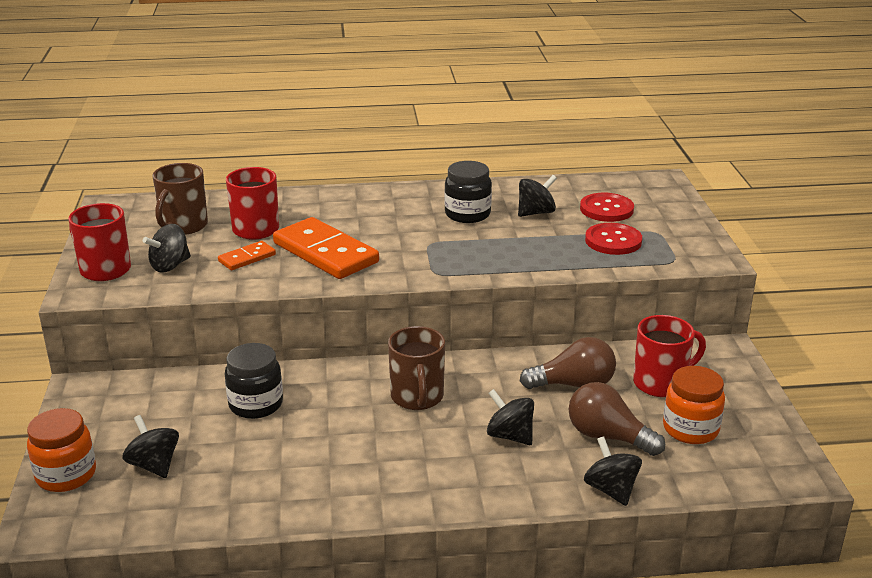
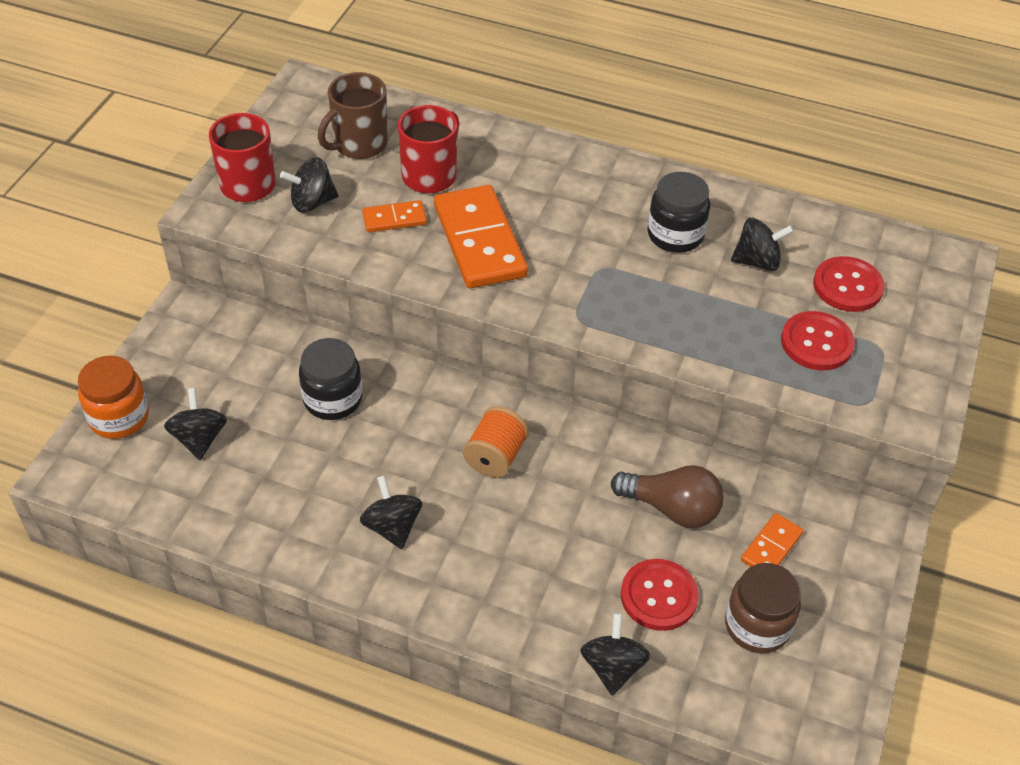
camera: 25 degrees right, 20 degrees up
(417, 397) = (495, 456): brown mug -> orange spool
(510, 436) = (556, 549): black spinning top -> black spinning top (392, 527)
(608, 437) = (659, 596): brown light bulb -> red button
(661, 383) = (771, 547): red mug -> orange domino
(690, 429) = (757, 625): orange jar -> brown jar

